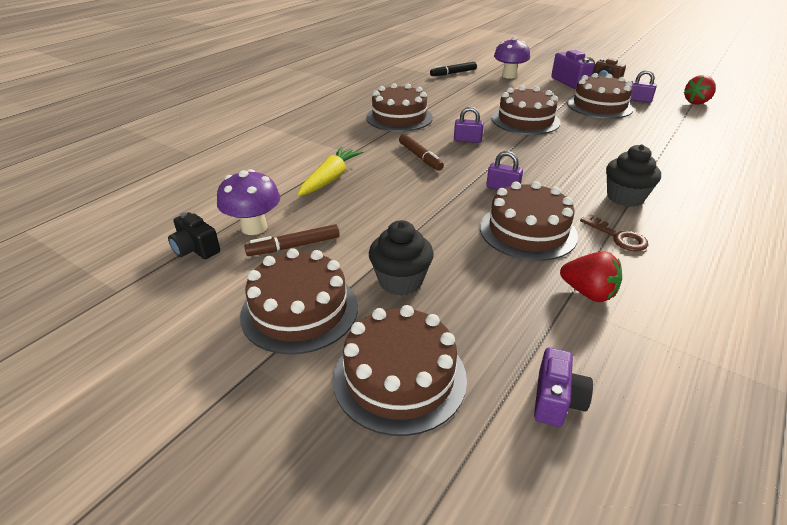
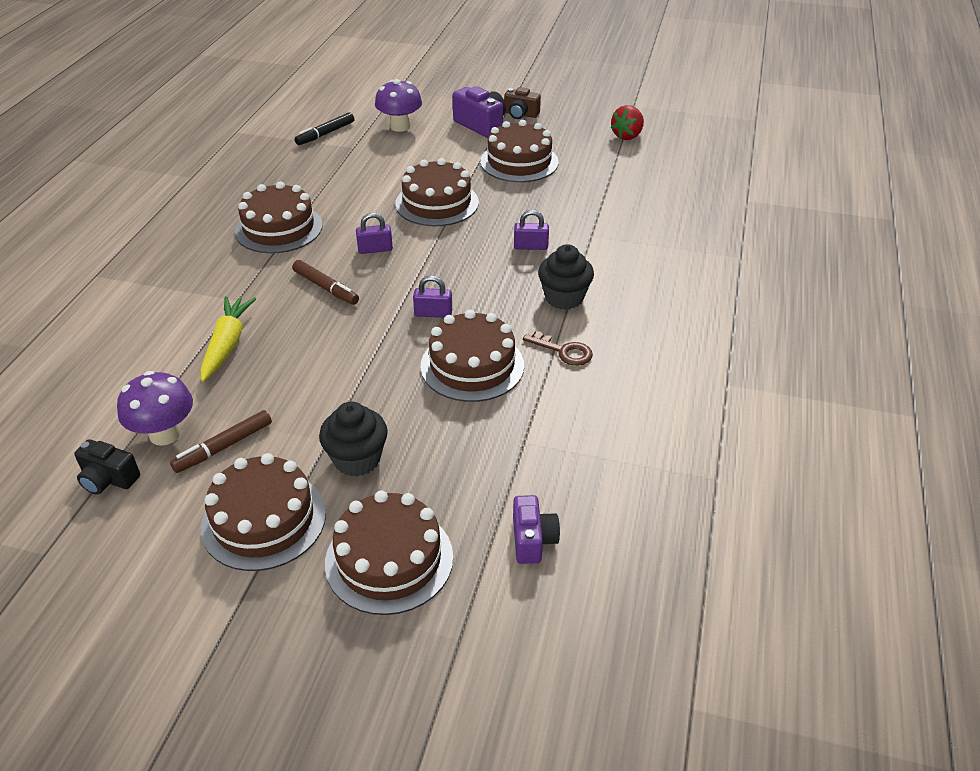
camera: 20 degrees left, 5 degrees up
(588, 293) = (543, 424): red strawberry -> none
(638, 100) = (563, 144): purple padlock -> purple padlock (530, 246)

